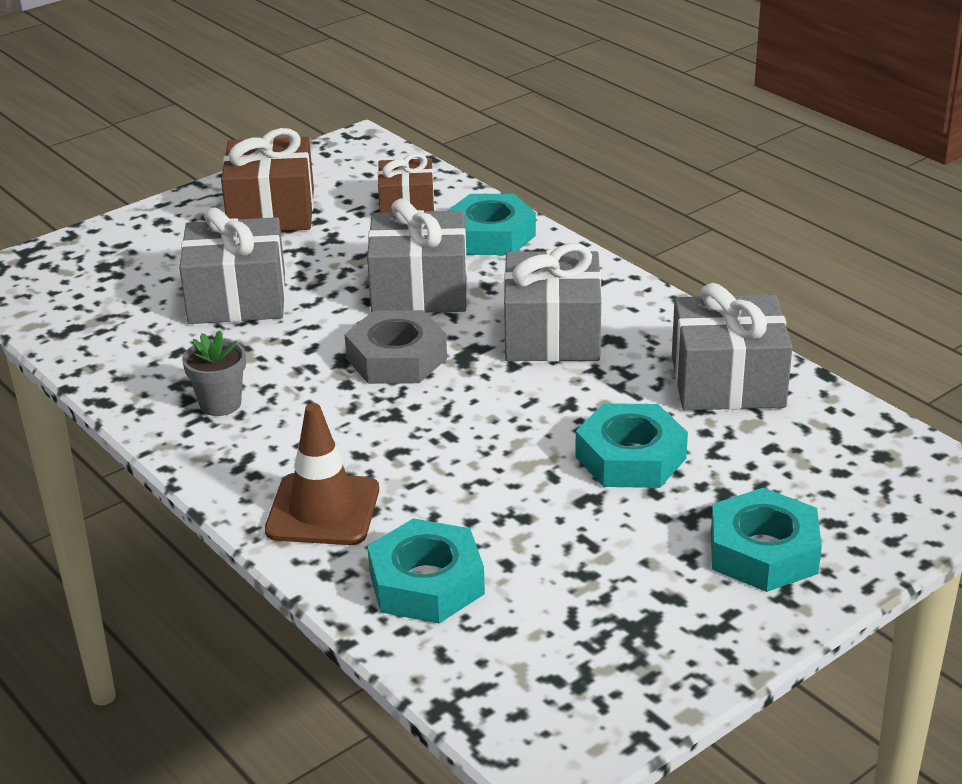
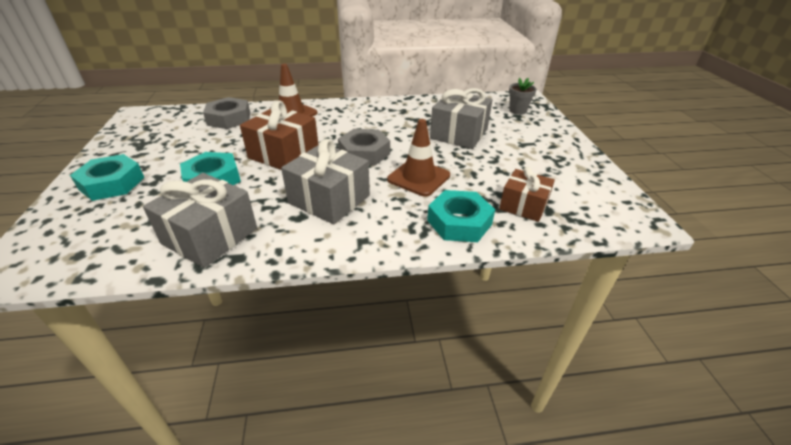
camera: 120 degrees right, 5 degrees up
(220, 404) = (380, 113): grey flower pot -> grey flower pot (517, 111)
(272, 211) = (548, 163): brown gift -> brown gift (284, 154)
(419, 290) = (418, 177): grey gift -> brown traffic cone
(426, 583) = (229, 118): turquoise nut -> grey nut

